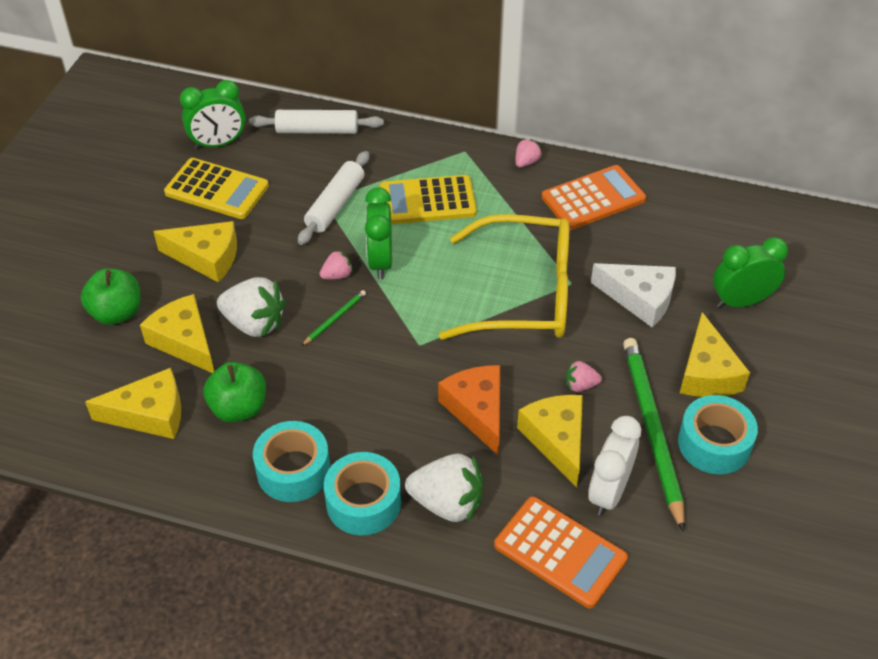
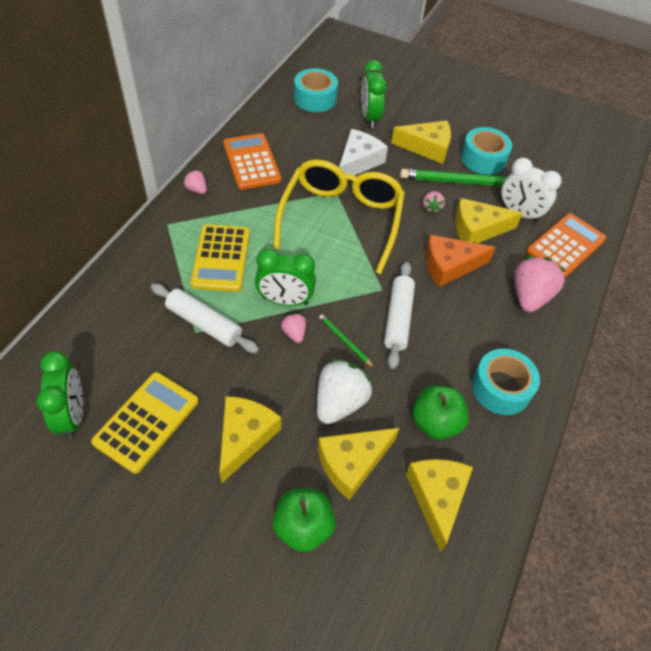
camera: 85 degrees left, 5 degrees up
(317, 130) = (91, 325): white rolling pin -> white rolling pin (398, 319)
(363, 502) = (530, 345): turquoise tape -> turquoise tape (315, 98)
(447, 503) = (530, 296): white strawberry -> pink strawberry

